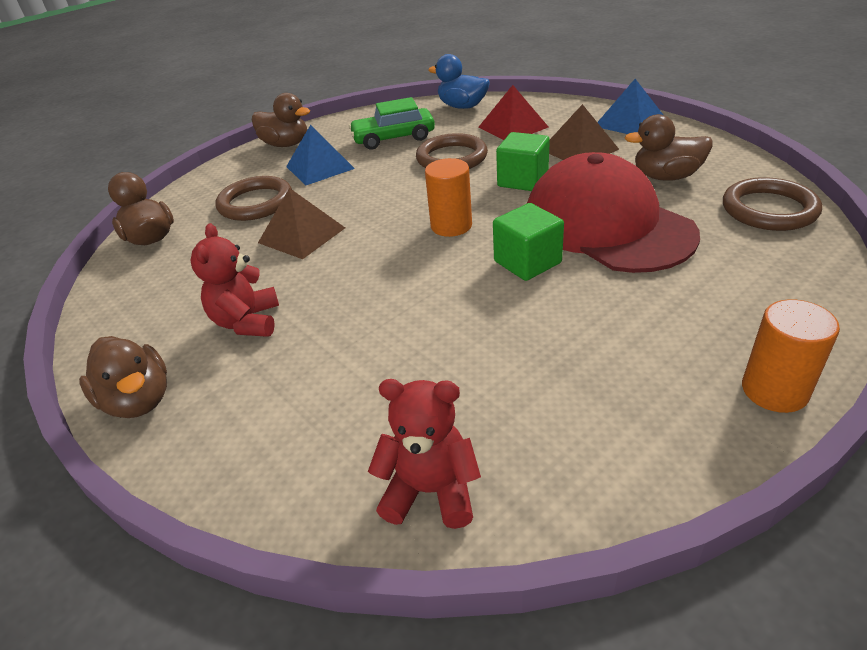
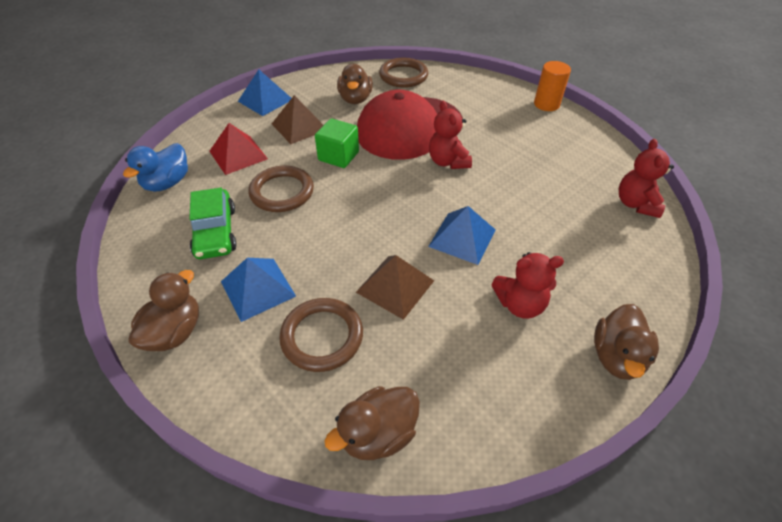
camera: 95 degrees left, 10 degrees up
(139, 400) = (616, 356): brown duck -> brown duck turned 150 degrees clockwise
(366, 277) = (462, 238): none -> blue pyramid
(451, 226) = (397, 194): orange cylinder -> none
(527, 262) = (448, 162): green cube -> red teddy bear

